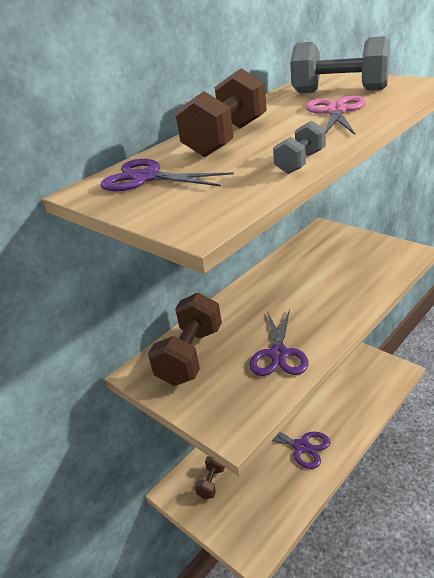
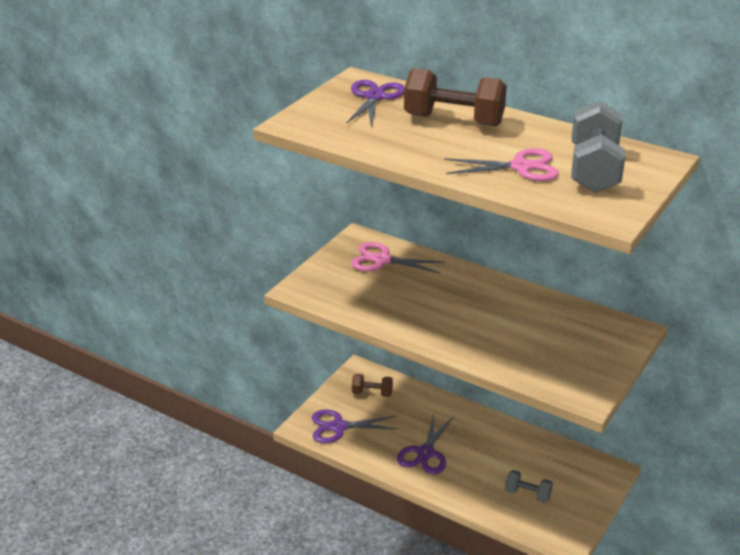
camera: 75 degrees right, 0 degrees up
(191, 355) = (382, 260): brown dumbbell -> pink scissors
(278, 354) = (387, 306): purple scissors -> purple scissors (338, 427)
(300, 163) = (390, 153): grey dumbbell -> grey dumbbell (527, 494)

